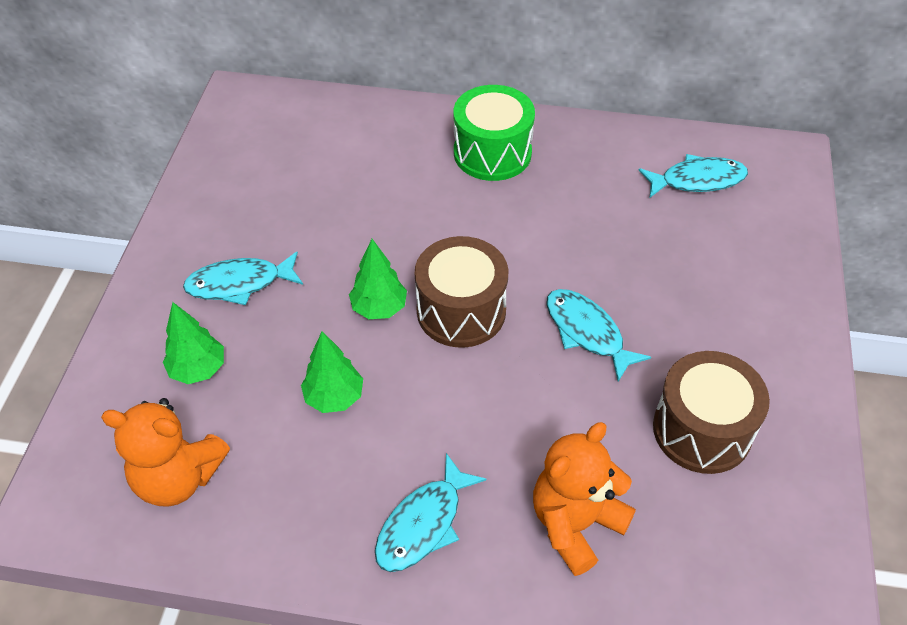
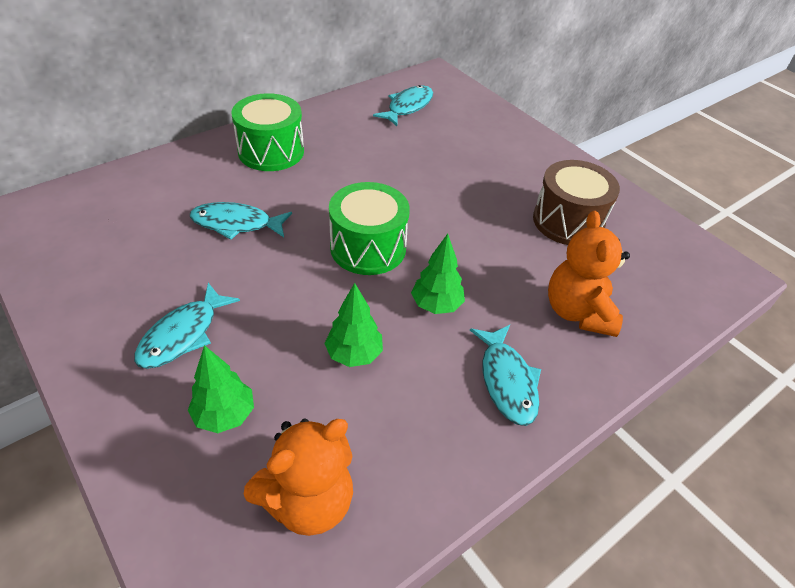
camera: 50 degrees left, 5 degrees down
(379, 308) = (313, 281): green tree -> green tree (436, 305)
(461, 311) = (368, 248): brown drum -> green drum
(587, 332) = (453, 212): turquoise fish -> turquoise fish (236, 224)

